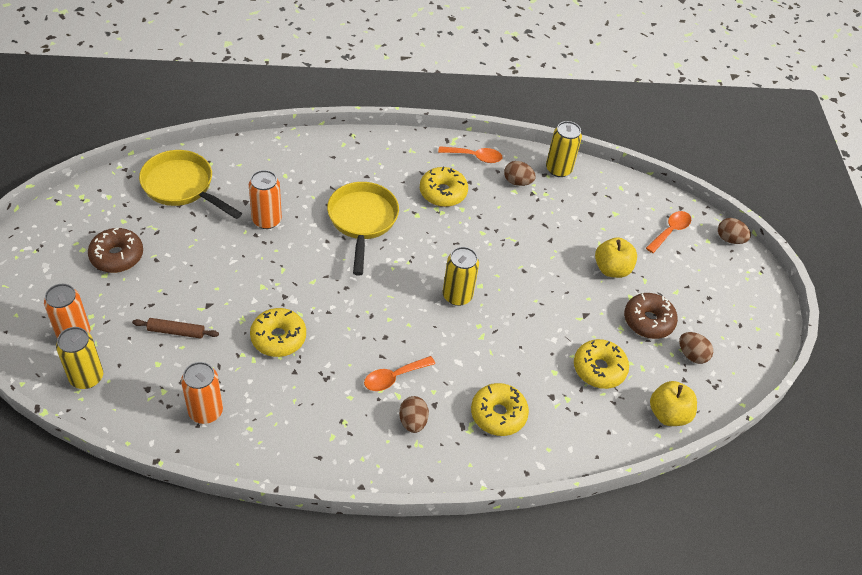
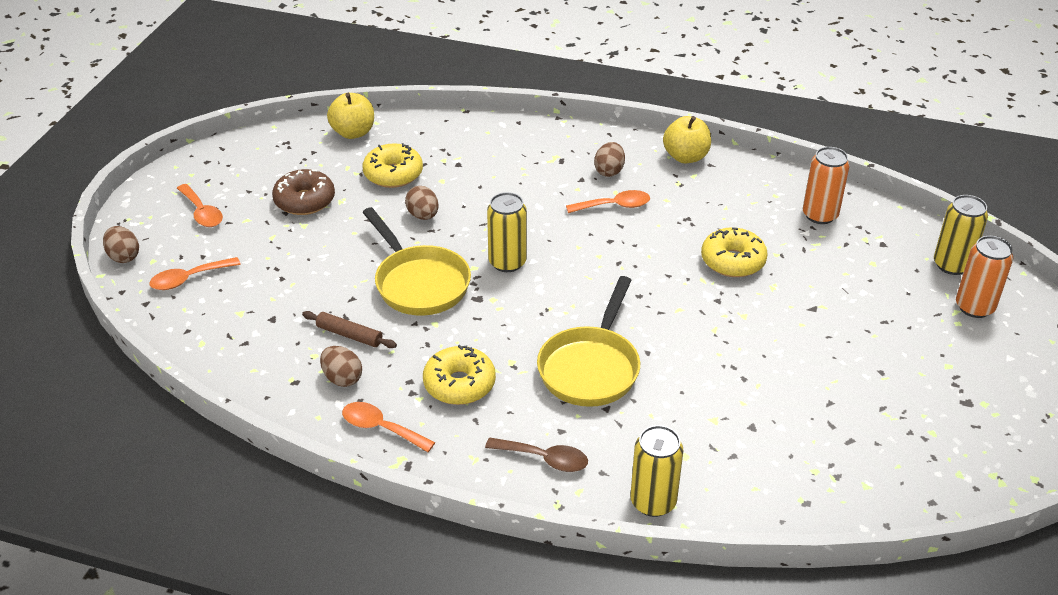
camera: 155 degrees left, 10 degrees down
(117, 256) = (935, 385): brown donut -> none
(176, 332) = (852, 288): brown rolling pin -> brown rolling pin (349, 335)
(182, 187) = (847, 467): yellow pan -> yellow pan (419, 283)
(266, 220) = (725, 394): orange can -> none
(370, 157) = (544, 459): none -> brown spoon
(498, 414) = (521, 161): yellow donut -> none
(558, 169) = (268, 385): yellow can -> yellow can (653, 502)
(612, 269) = (301, 254): yellow apple -> yellow apple (685, 157)
(692, 355) = (286, 167): brown egg -> brown egg (423, 215)
(714, 291) = (202, 212): none -> orange spoon

